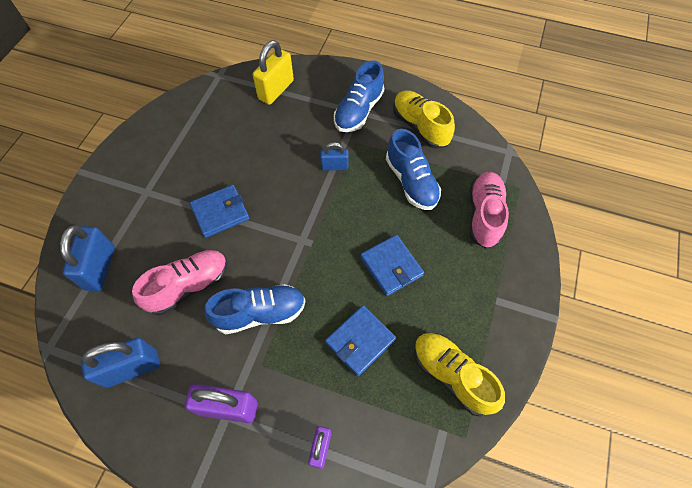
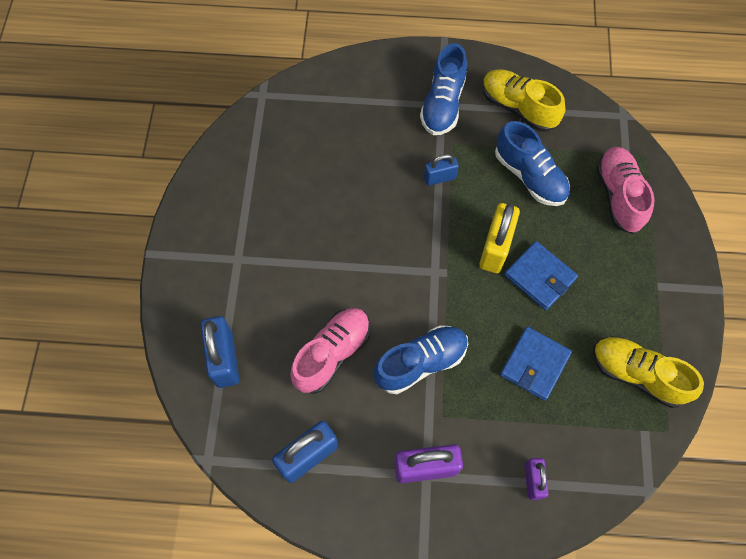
camera: 15 degrees left, 5 degrees up
(220, 212) = (333, 263): blue wallet -> none
(276, 90) = (338, 99): yellow padlock -> yellow padlock (495, 248)

